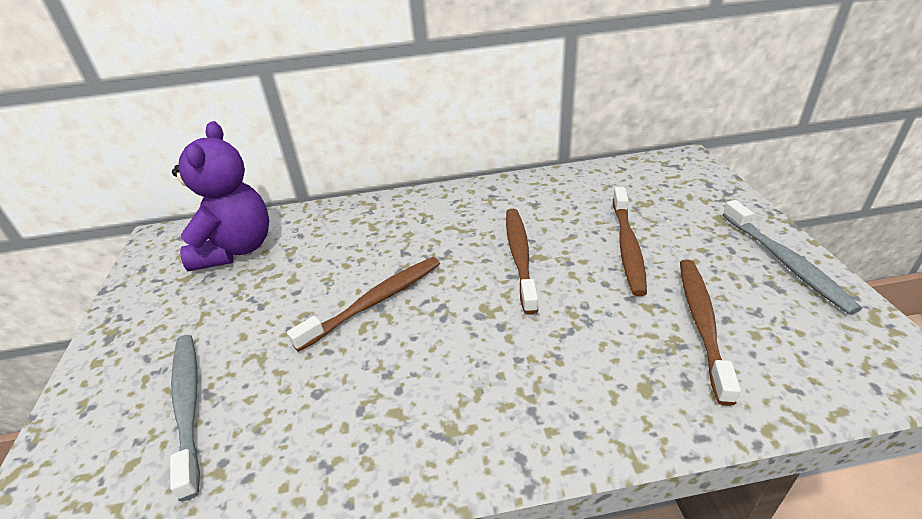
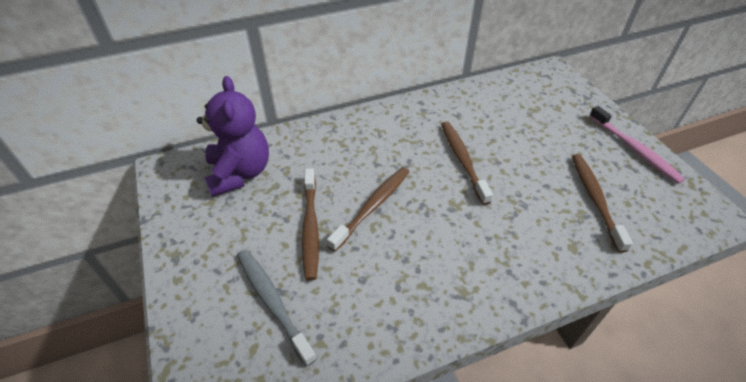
camera: 15 degrees left, 10 degrees up
(627, 246) = (533, 146): brown toothbrush -> brown toothbrush (310, 227)
(785, 262) = (634, 149): grey toothbrush -> pink toothbrush

